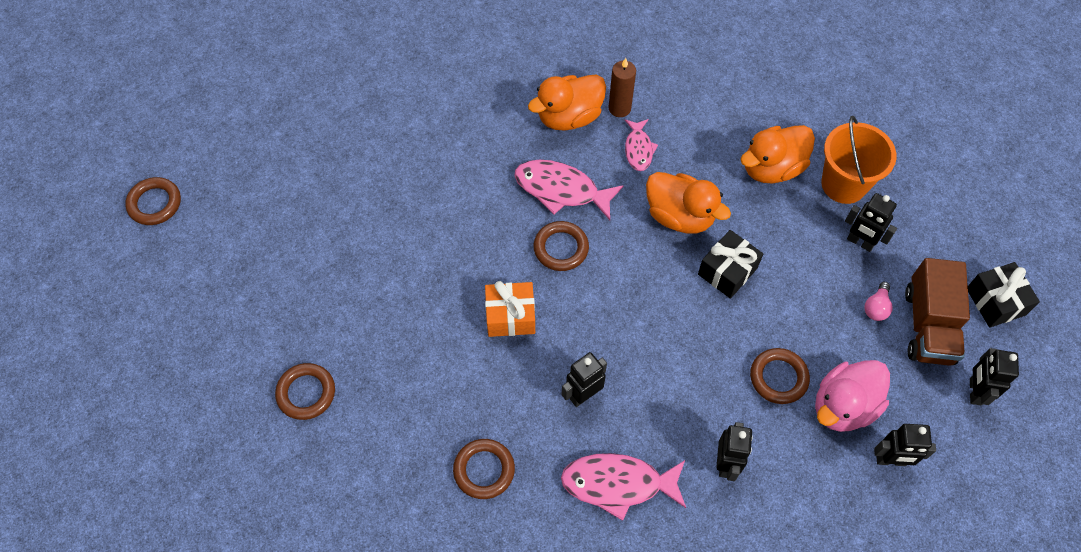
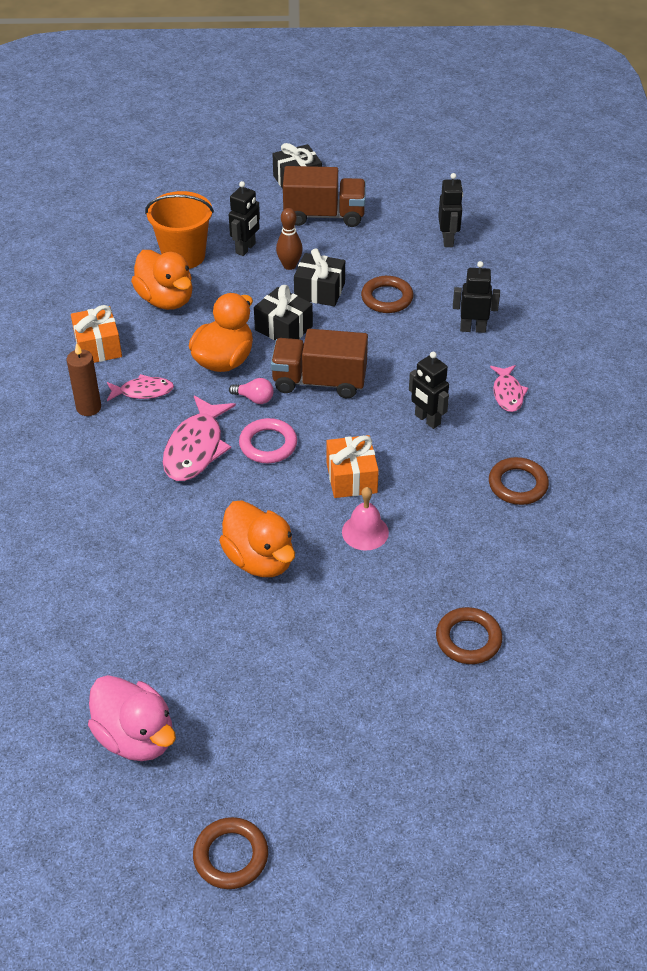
camera: 95 degrees left, 15 degrees down
(442, 321) = (365, 532): none -> pink bell
(561, 248) = (268, 444): brown ring -> pink ring
(569, 117) = (99, 447): orange duck -> orange duck (260, 559)
(618, 484) = (507, 393): pink fish -> pink fish, size x0.59
(645, 298) = (319, 381): none -> brown truck
(701, 113) = (98, 347): none -> orange gift
(789, 310) = (319, 291): none -> black gift
(832, 283) = (289, 265): none -> brown bowling pin
(843, 406) = (406, 263): pink duck -> pink duck (136, 737)
(876, 307) = (310, 242): pink light bulb -> pink light bulb (254, 398)
(974, 391) = (380, 196): black robot -> none

